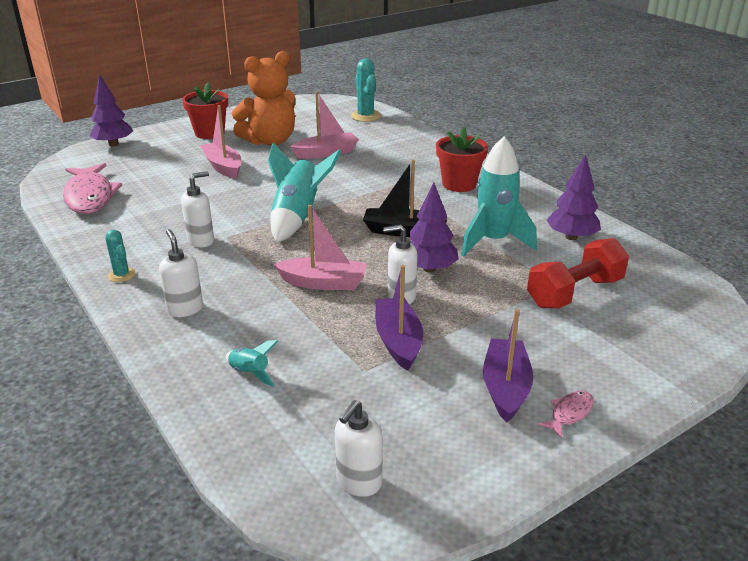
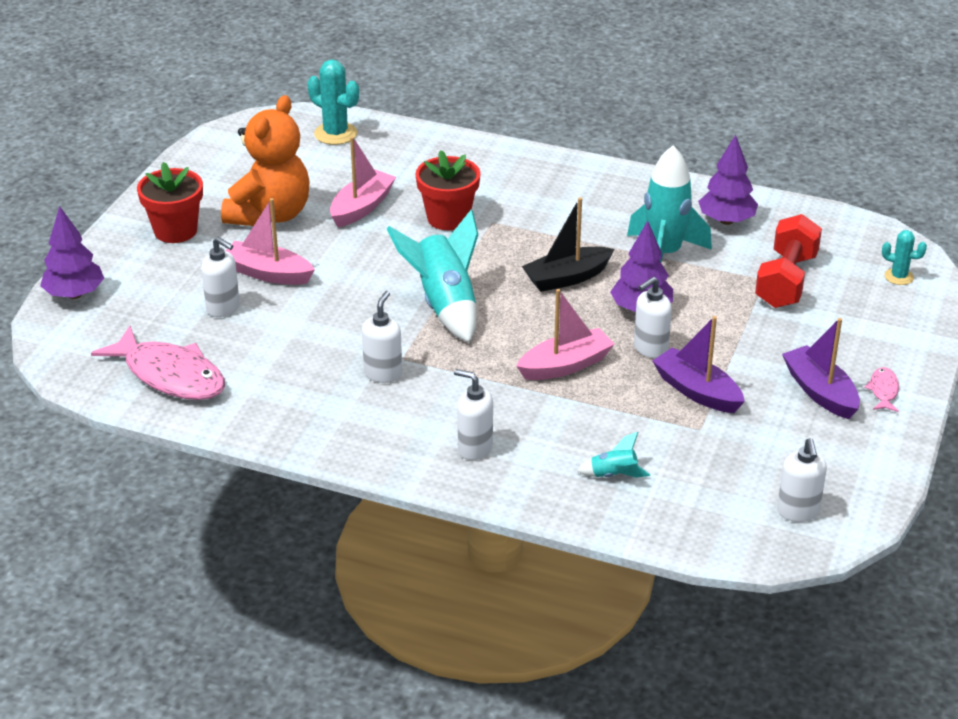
camera: 35 degrees left, 5 degrees up
(121, 275) = (359, 444): turquoise cactus -> turquoise cactus (899, 277)
(172, 175) = (223, 308): none -> white soap dispenser
(459, 184) = (556, 196): red flower pot -> red flower pot (448, 218)

